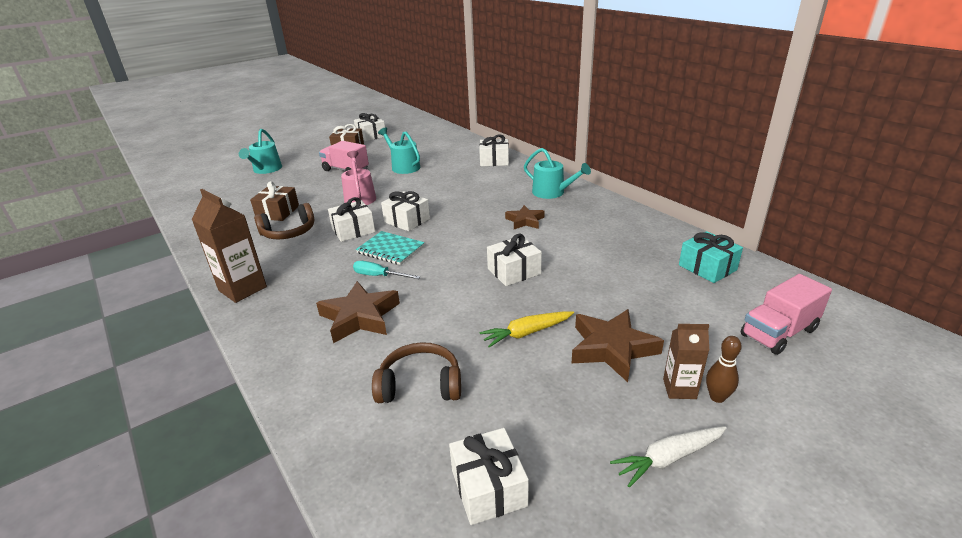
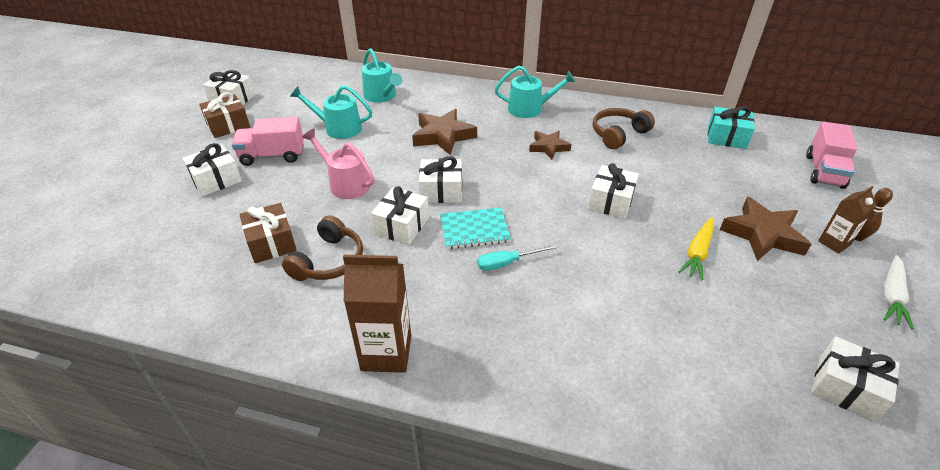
camera: 40 degrees left, 10 degrees up
(266, 169) = (153, 193): turquoise watering can -> turquoise watering can (381, 96)
(359, 317) = (555, 313): brown star -> brown star (443, 136)
(420, 385) = (694, 343): brown headphones -> brown headphones (618, 134)
(494, 161) = (427, 90): white gift -> white gift (216, 180)

